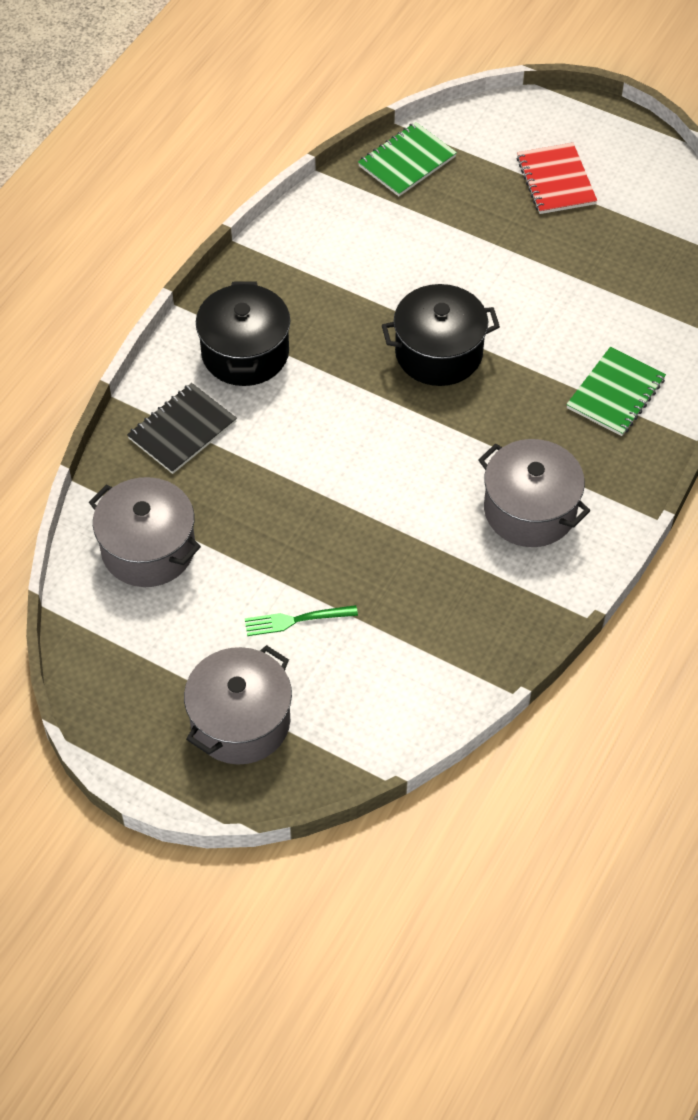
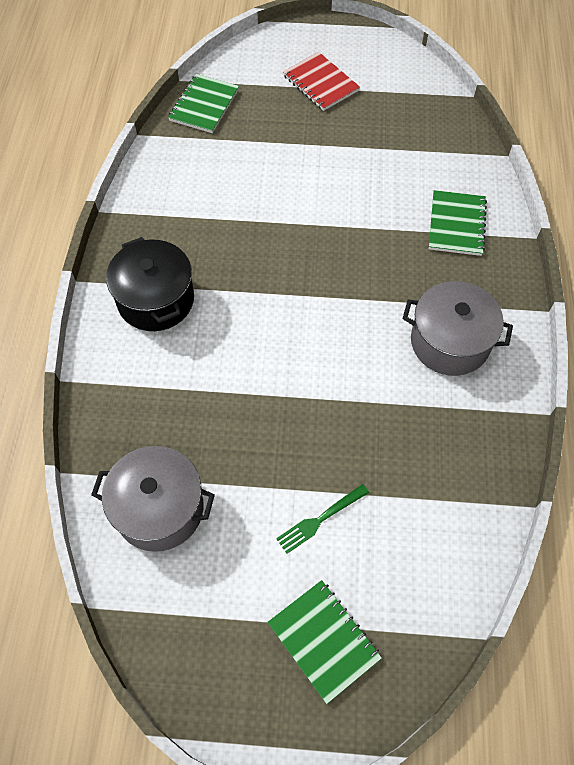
camera: 25 degrees left, 5 degrees up
(182, 430) = (136, 387): black notebook -> none
(240, 721) = (323, 641): grey pot -> green notebook
(438, 353) = (309, 242): black pot -> none

